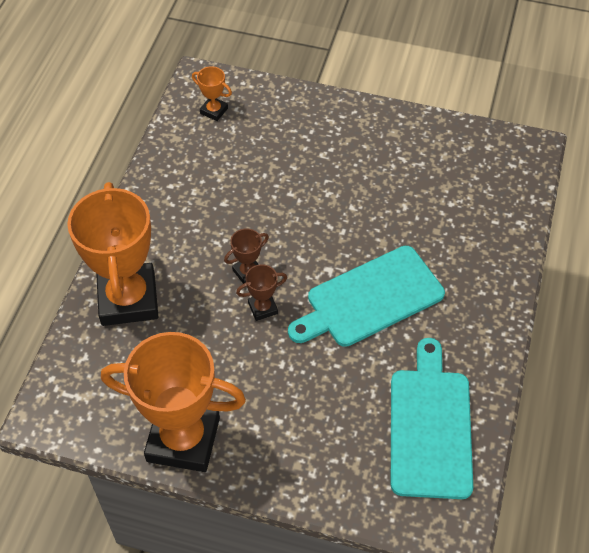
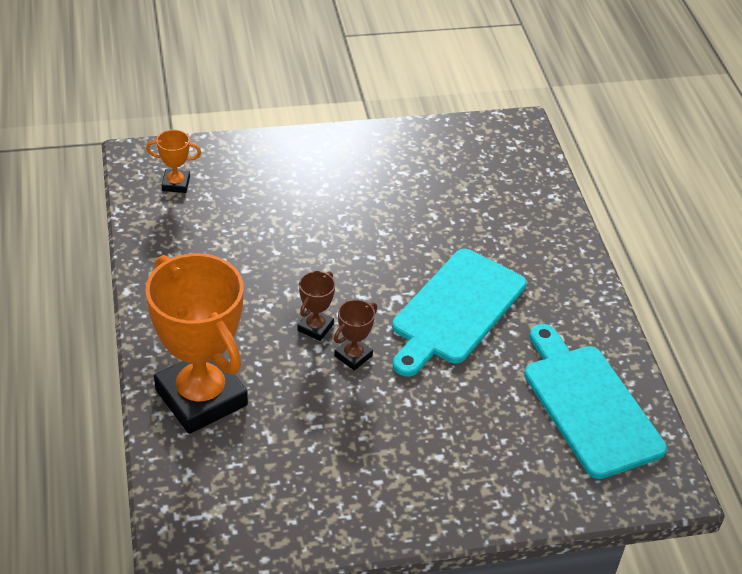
camera: 30 degrees left, 10 degrees down
(183, 439) = (352, 512): orange trophy -> none

